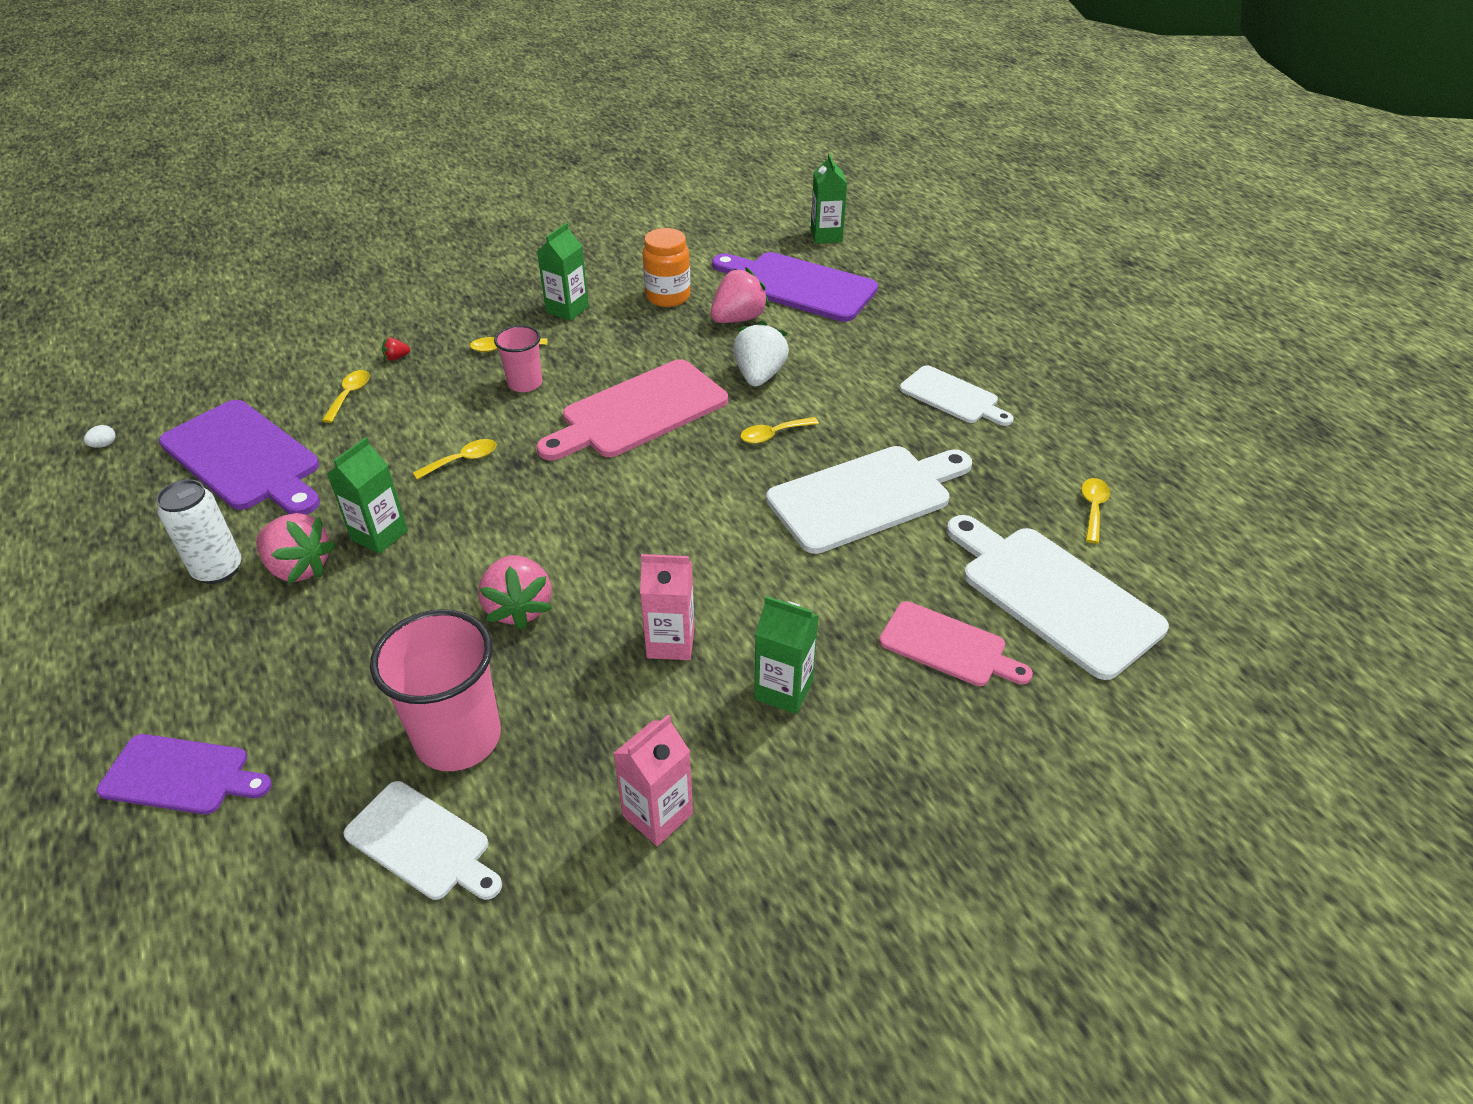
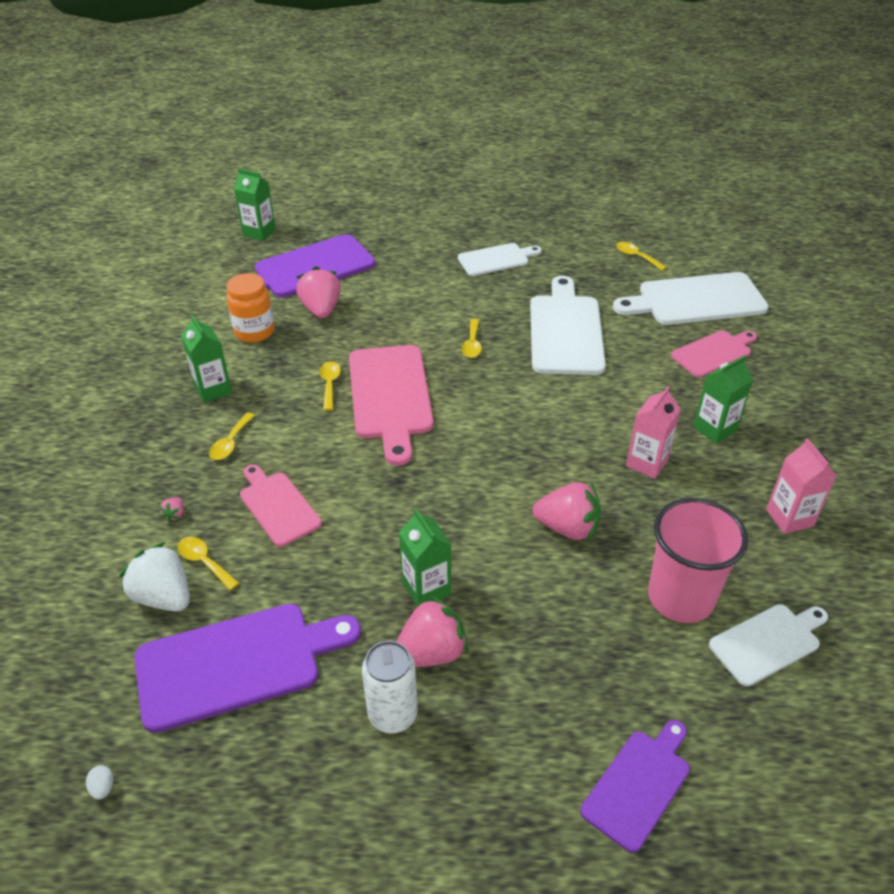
camera: 60 degrees left, 0 degrees up
(396, 357) = (175, 515): red strawberry -> pink strawberry
(438, 406) = (278, 506): none -> pink cutting board
(463, 460) = (368, 511): yellow spoon -> yellow spoon (330, 384)
(525, 383) = (295, 445): pink cup -> none
(759, 376) = (400, 326): white strawberry -> white strawberry (163, 596)

